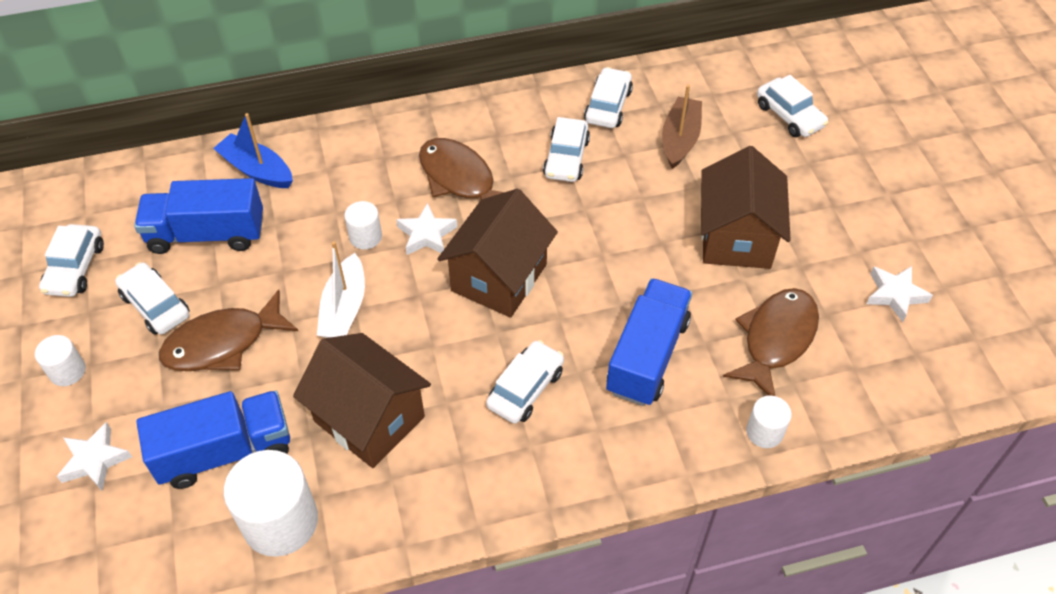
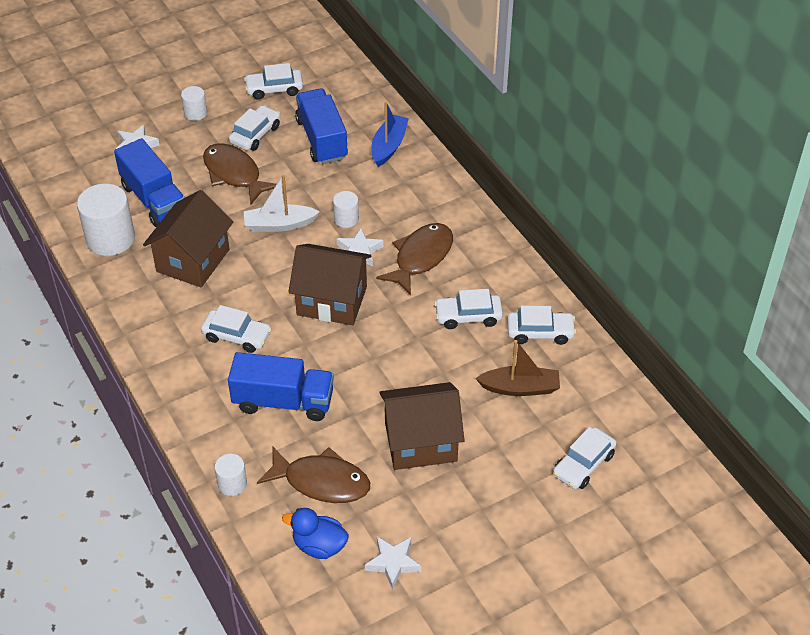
camera: 75 degrees right, 5 degrees down
(866, 358) = (319, 546): none -> blue duck

